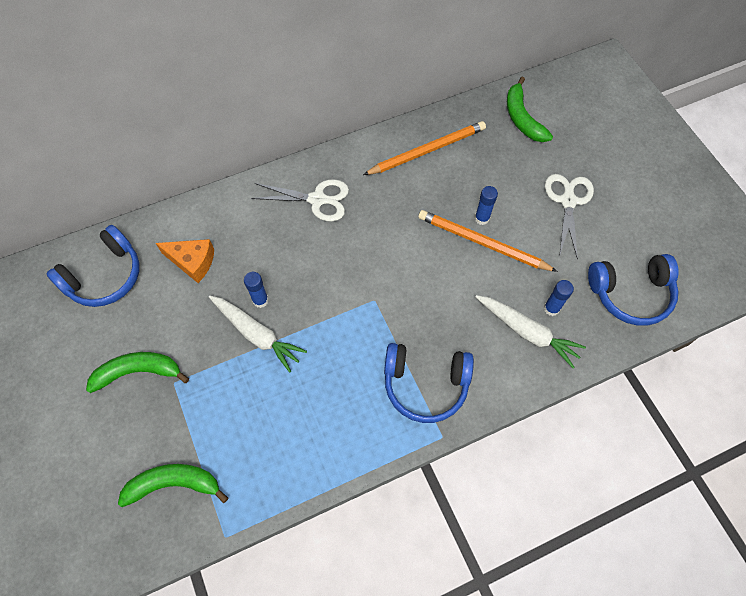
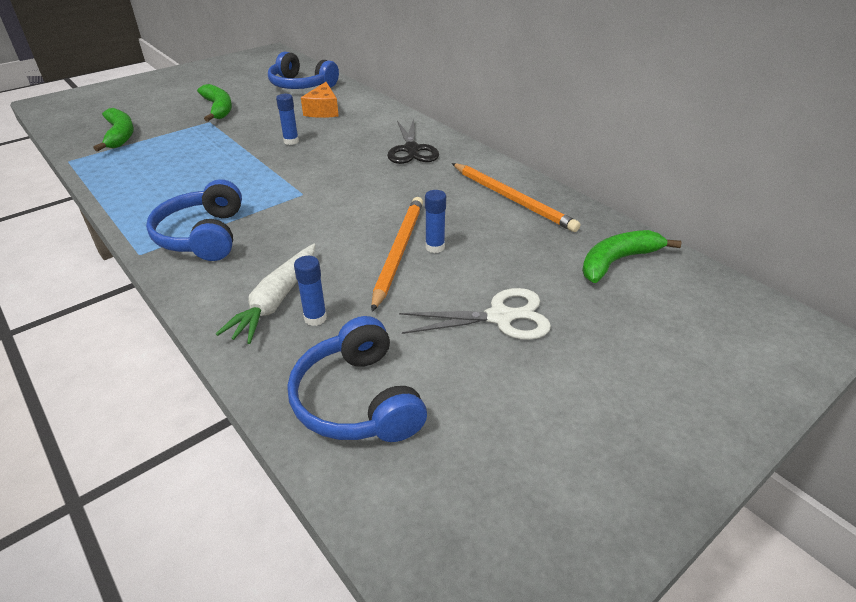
camera: 75 degrees right, 25 degrees down
(257, 334) = (256, 145): white carrot -> none
(317, 199) = (411, 150): white scissors -> black scissors

